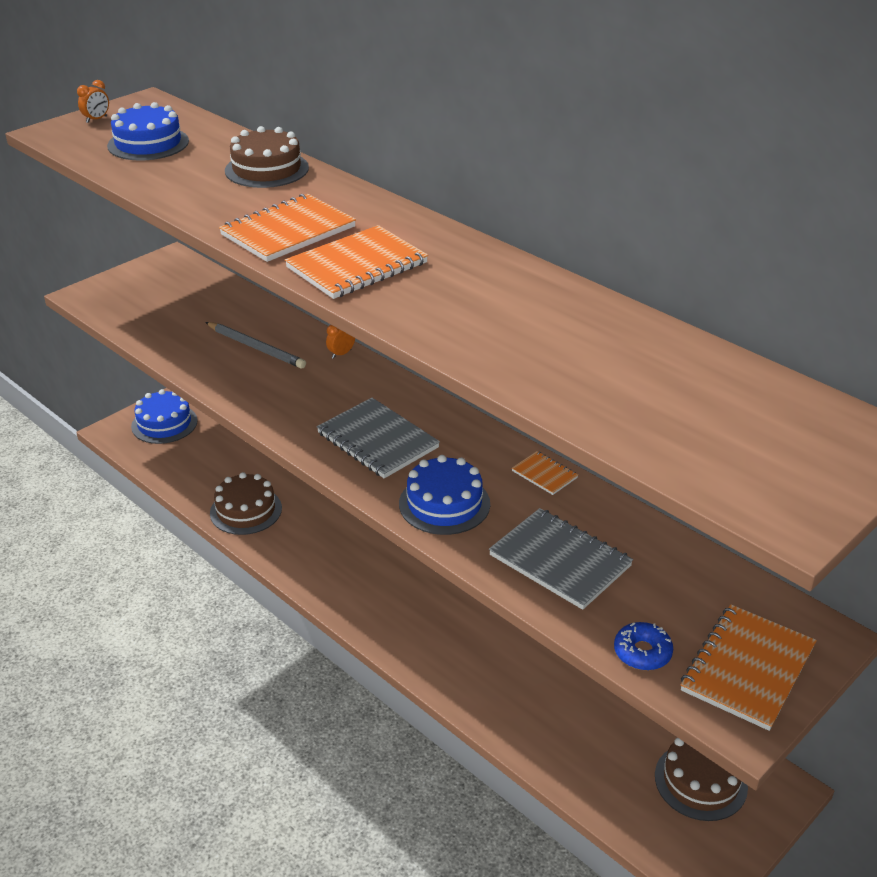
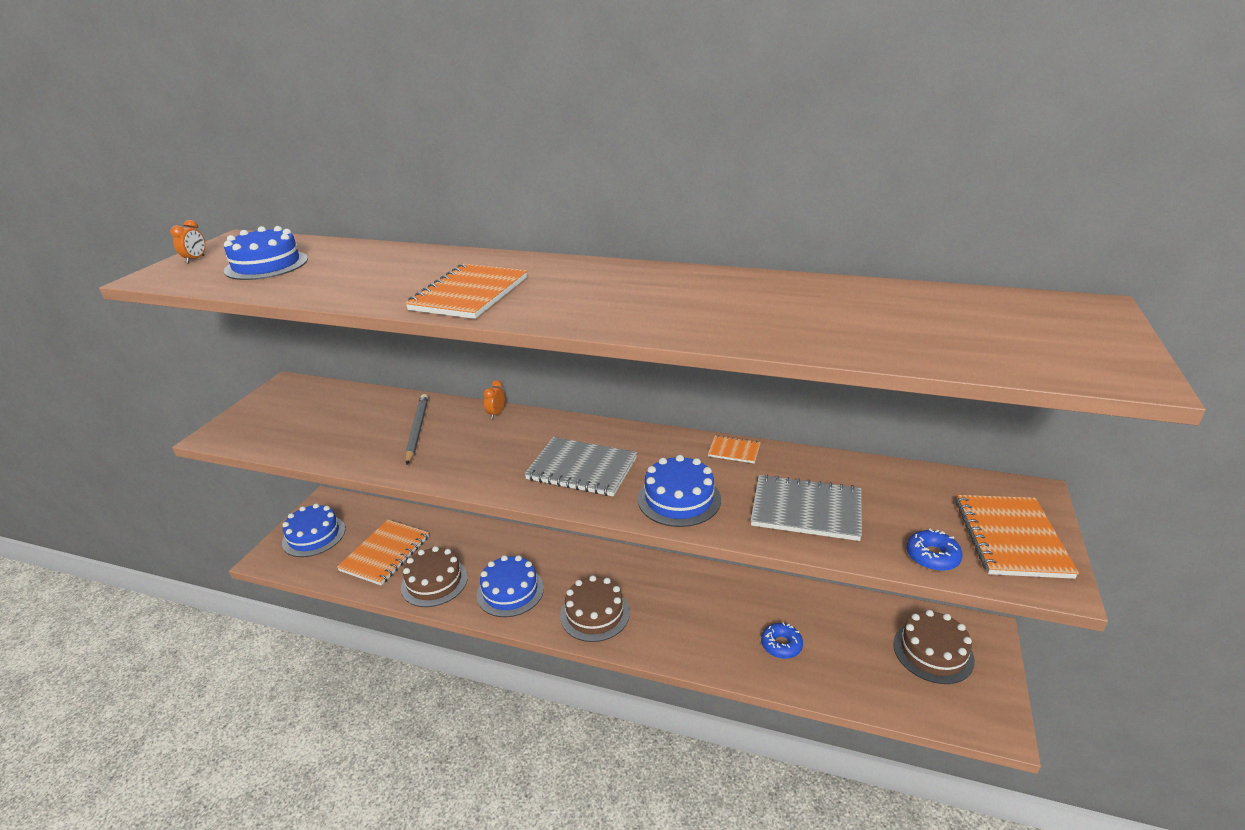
camera: 25 degrees left, 5 degrees down
(256, 347) = (417, 430): grey pencil -> grey pencil turned 105 degrees counterclockwise
(266, 169) = (402, 259): brown cake -> brown cake (595, 614)
(310, 546) = (510, 591): none -> blue cake
(357, 265) = (560, 302): orange notebook -> orange notebook (385, 553)
(540, 706) = (781, 645): none -> blue donut

